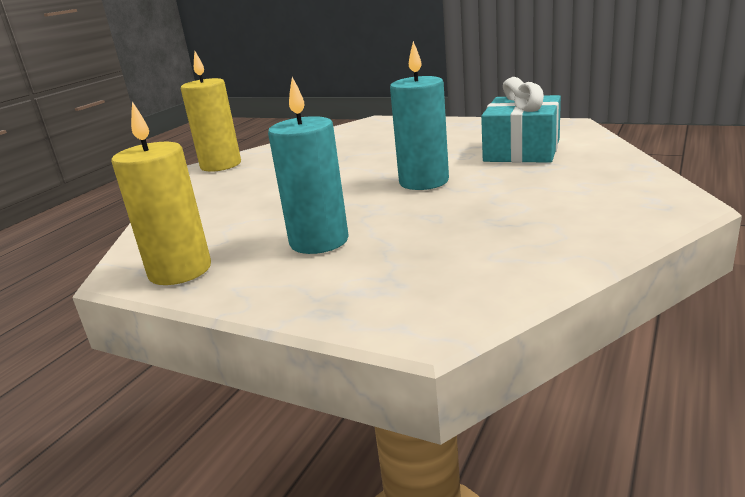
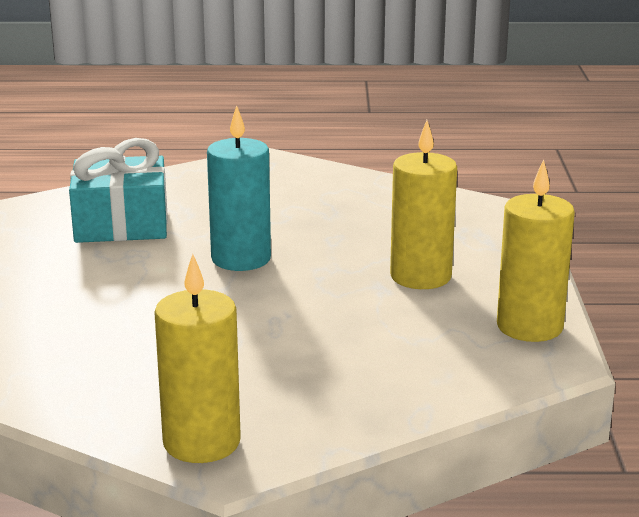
camera: 120 degrees left, 0 degrees up
(319, 241) = (420, 276): turquoise candle -> yellow candle

